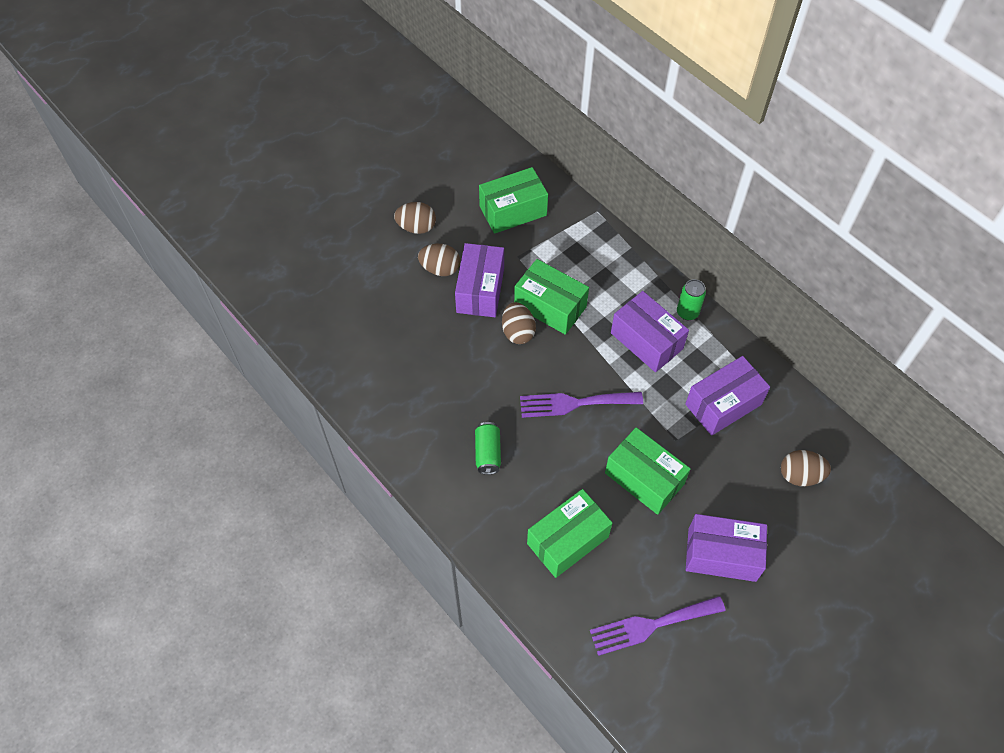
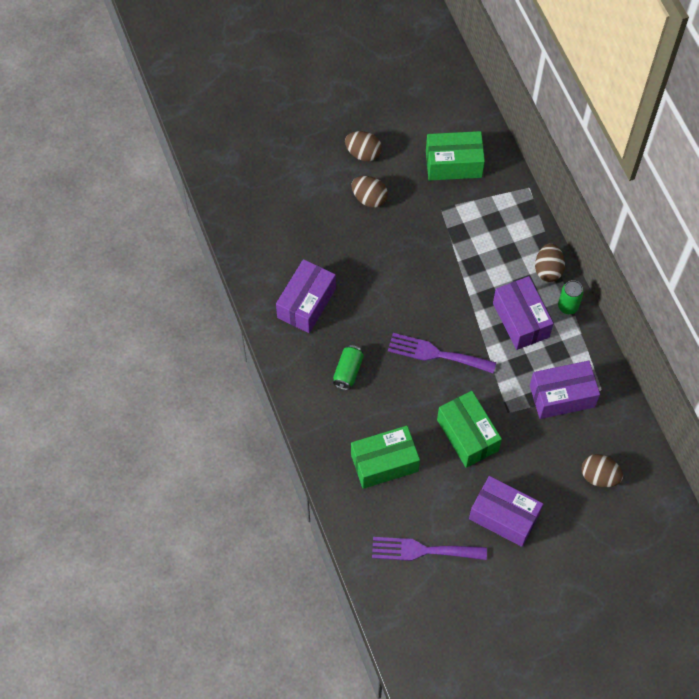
camera: 20 degrees right, 5 degrees up
(480, 290) = (396, 229): purple box -> purple box (306, 303)
(518, 332) = (413, 276): brown egg -> brown egg (548, 269)
(550, 306) = (450, 262): green box -> none

